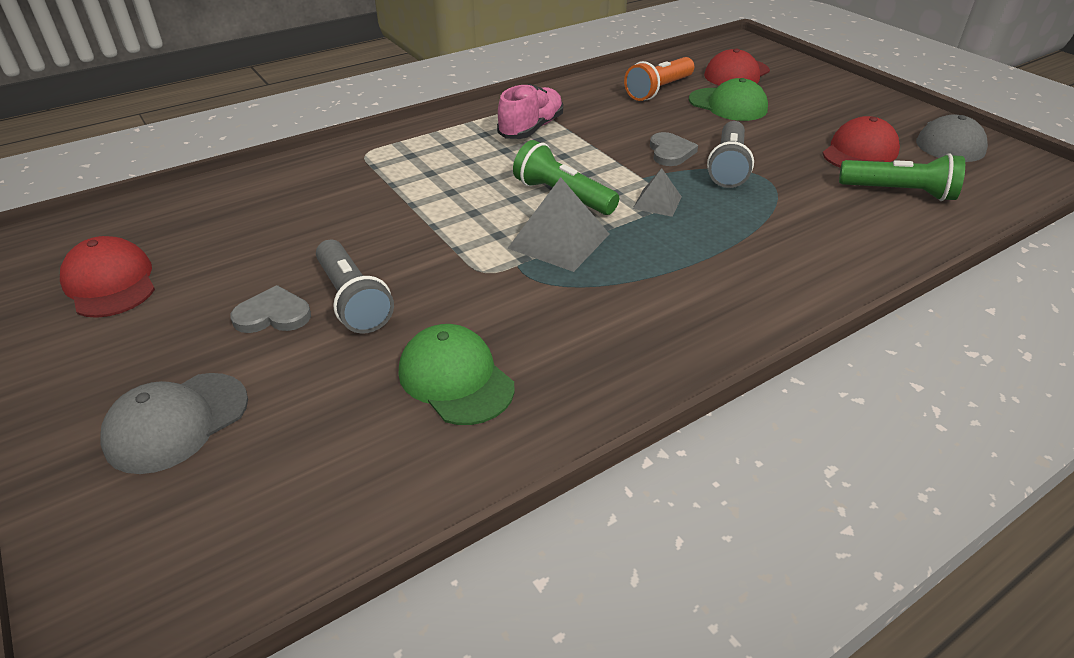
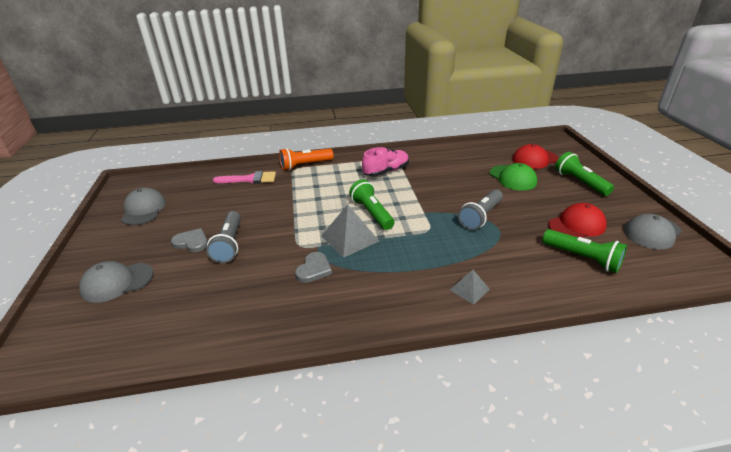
camera: 25 degrees right, 5 degrees down
(110, 283) = (143, 209): red cap -> grey cap
(293, 185) = (250, 179): none -> pink brush
(456, 379) = (241, 298): green cap -> none
(657, 202) = (420, 229): grey pyramid -> grey pyramid (469, 289)
(658, 90) = (477, 161): orange flashlight -> orange flashlight (305, 165)
(670, 152) = (453, 200): grey heart -> grey heart (314, 269)
(819, 95) = (580, 182): none -> green flashlight

